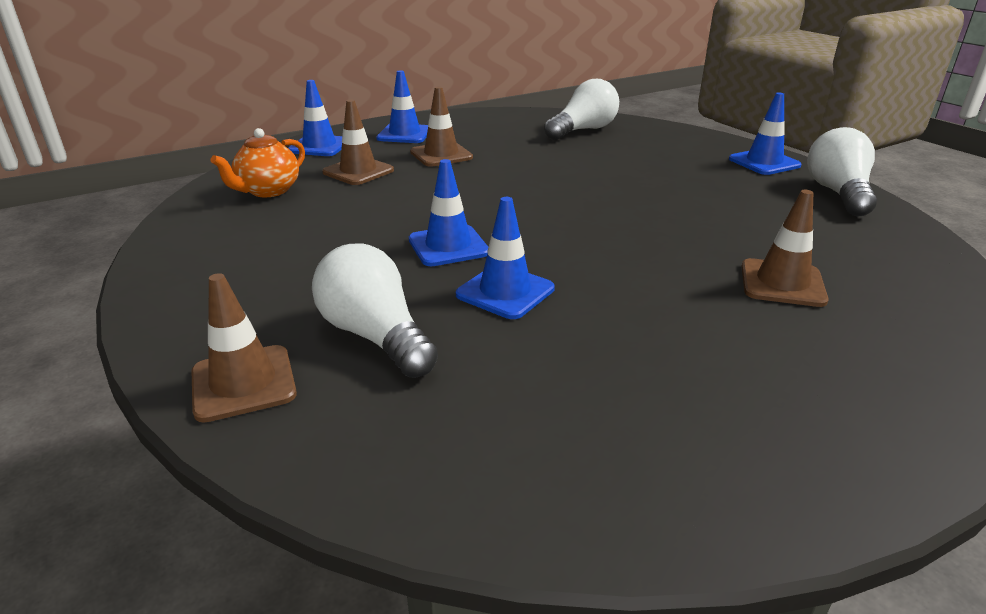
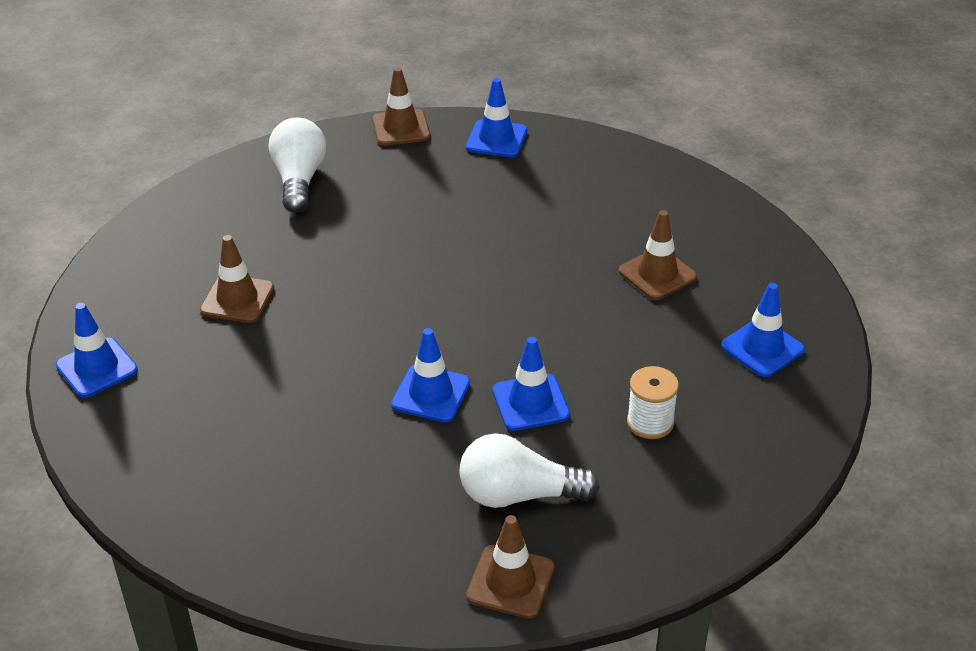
camera: 50 degrees left, 10 degrees up
(268, 191) = (178, 452): orange teapot -> none
(358, 171) = (207, 372): brown traffic cone -> brown traffic cone (401, 128)
(404, 134) = (145, 294): blue traffic cone -> blue traffic cone (762, 348)
(581, 369) = (650, 422): none -> white spool
(837, 193) = (585, 150): white light bulb -> none

